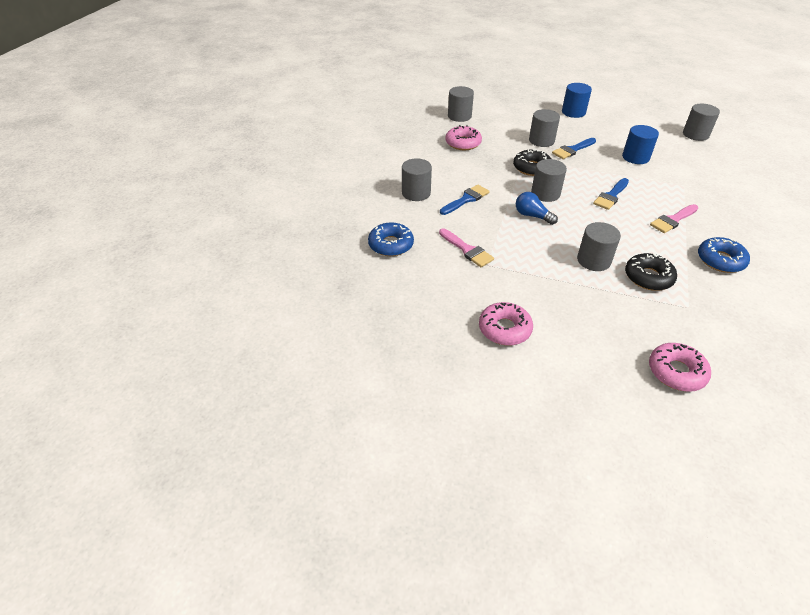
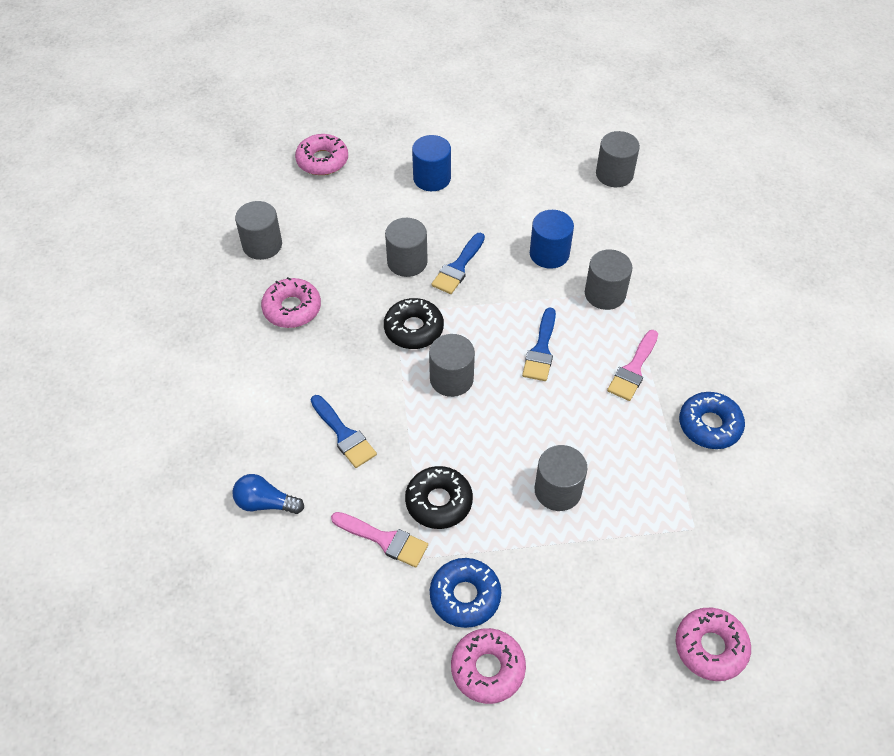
camera: 25 degrees left, 10 degrees up
(391, 245) = (271, 575): blue donut -> blue donut (465, 596)
(416, 193) = (264, 449): grey cylinder -> grey cylinder (605, 294)
(466, 199) = (344, 434): blue brush -> blue brush turned 120 degrees clockwise
(511, 93) = (322, 160): none -> pink donut
(532, 216) = (449, 433): blue light bulb -> blue light bulb (265, 503)
(648, 277) = (633, 494): black donut -> black donut (439, 502)

